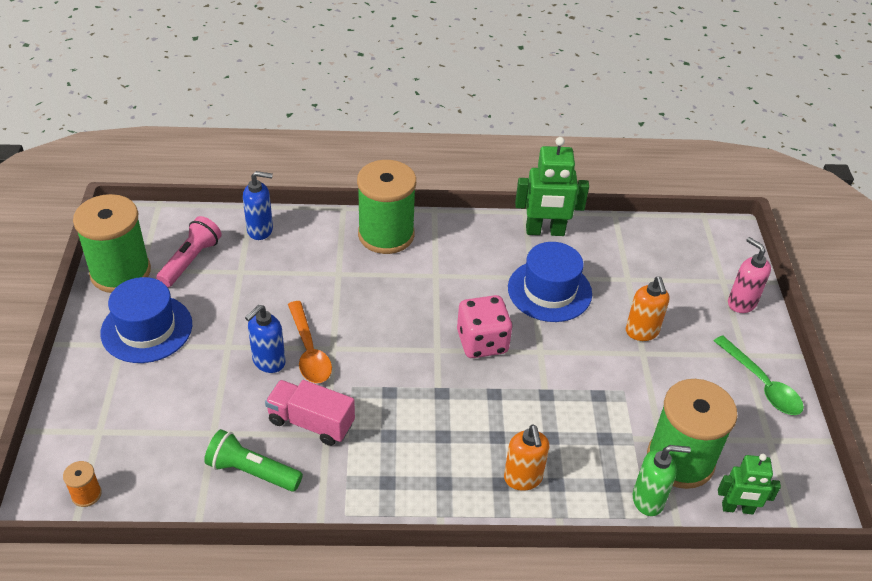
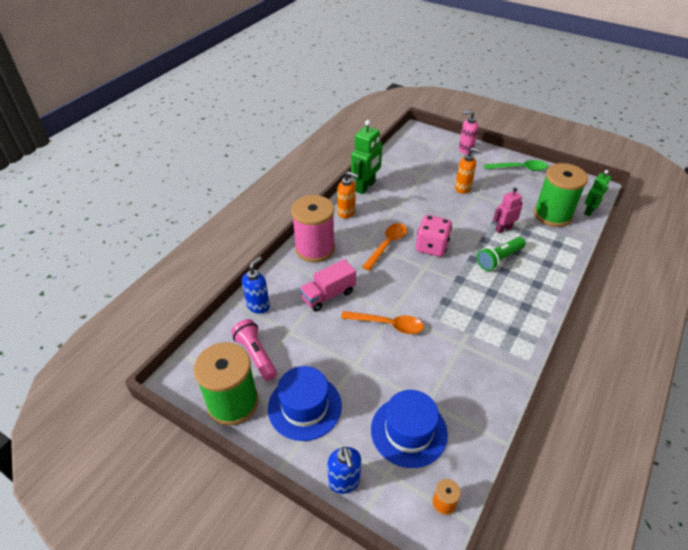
camera: 55 degrees left, 0 degrees up
(251, 472) = (472, 394): green flashlight -> green flashlight (499, 259)
(268, 362) = (383, 349): blue soap dispenser -> blue soap dispenser (344, 482)
(311, 422) = (448, 347): pink truck -> pink truck (328, 295)
(386, 235) = (315, 248): green spool -> pink spool
(448, 297) = (387, 245): none -> orange spoon
(523, 478) = (537, 274): orange soap dispenser -> orange soap dispenser (346, 212)
(549, 291) = (411, 205): blue hat -> blue hat (409, 431)
(589, 408) = (503, 229): none -> pink robot
(648, 500) = (572, 236): green soap dispenser -> none

